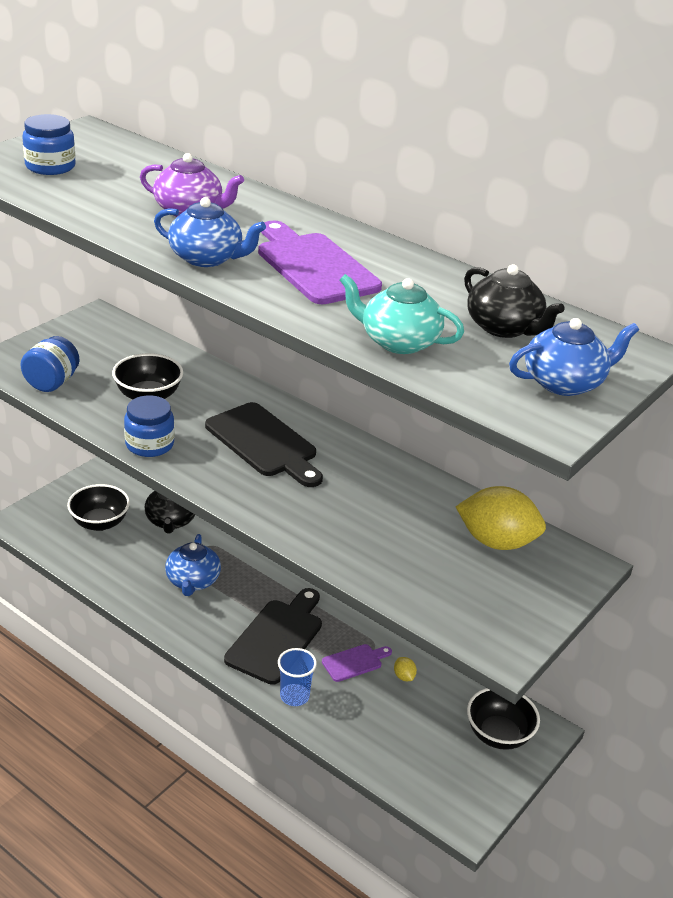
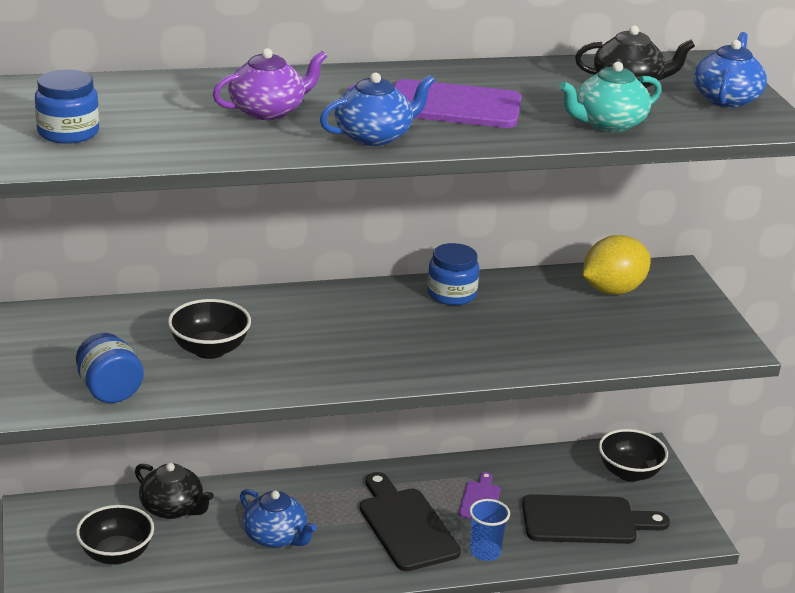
camera: 50 degrees left, 5 degrees down
(149, 444) = (290, 381): blue jar -> blue jar (451, 294)
(264, 443) = (363, 326): black cutting board -> black cutting board (585, 521)
(404, 676) = (523, 483): yellow lemon -> none

